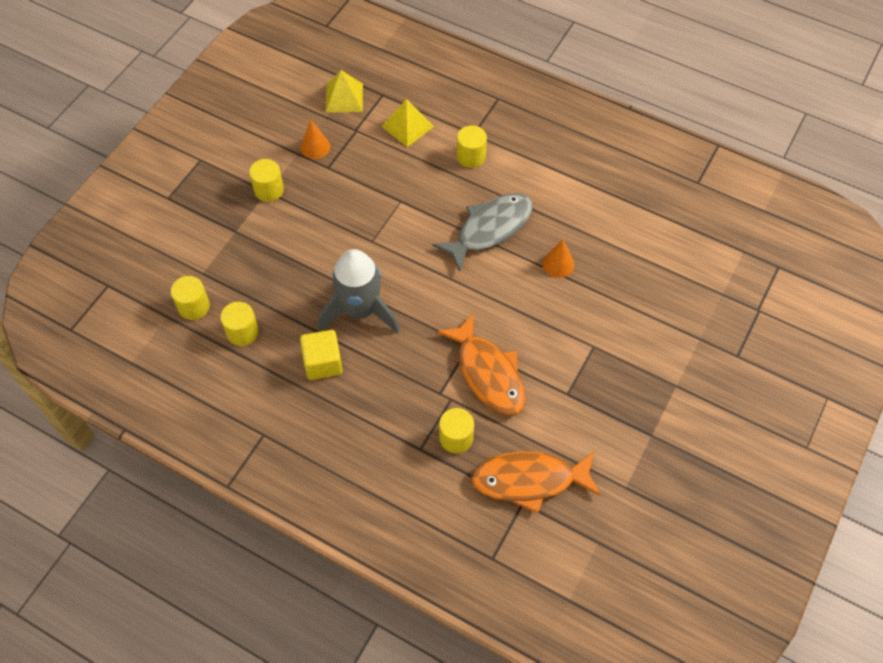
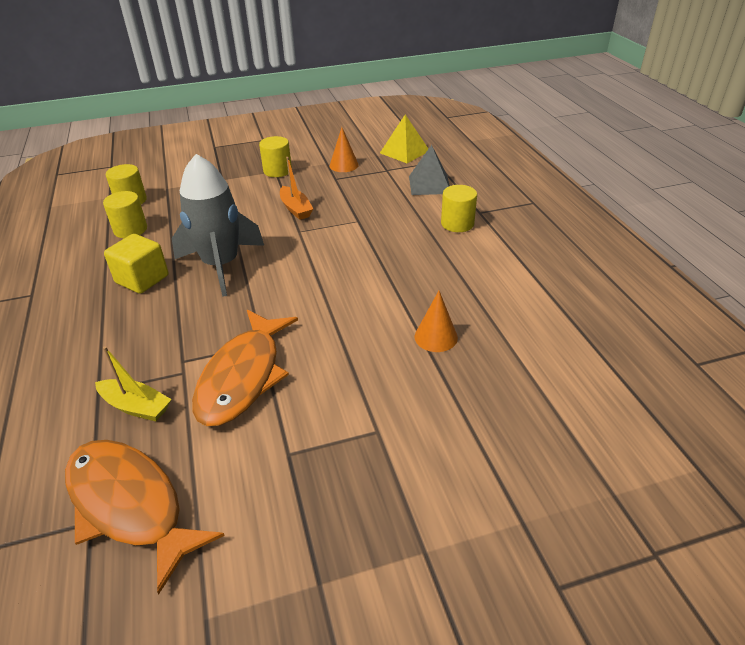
camera: 45 degrees right, 20 degrees down
(340, 221) = (296, 209): none -> orange boat
(407, 126) = (429, 184): yellow pyramid -> grey pyramid
(456, 438) = (136, 406): yellow cylinder -> yellow boat
(489, 229) = (405, 275): grey fish -> none

